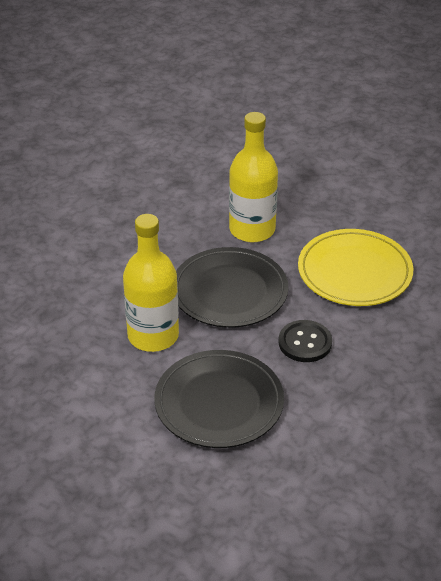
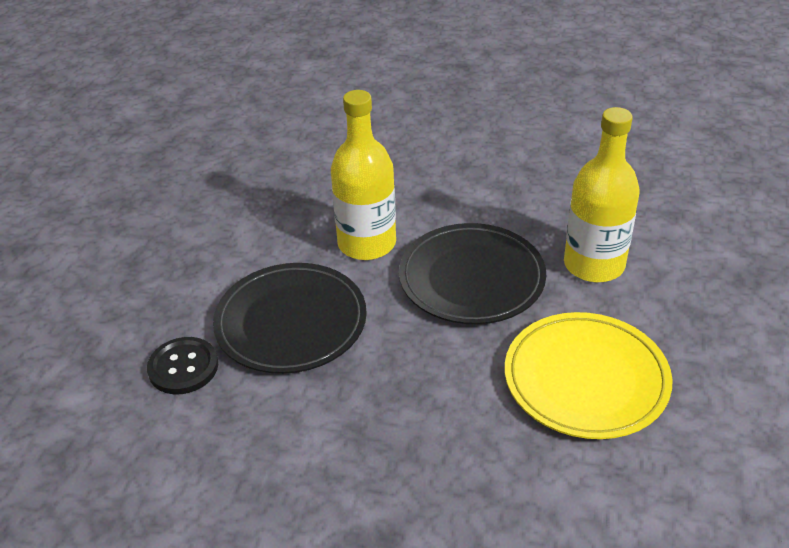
camera: 70 degrees right, 0 degrees up
(305, 342) = (424, 367): black button -> black button (183, 367)

